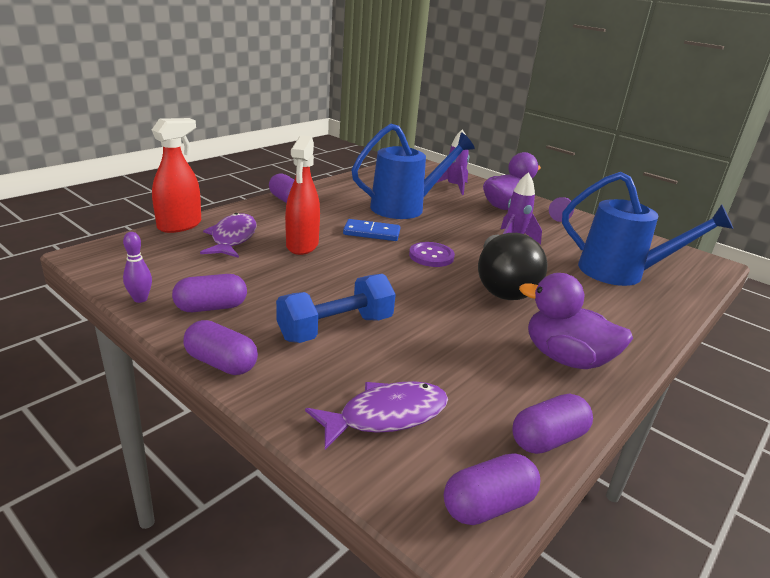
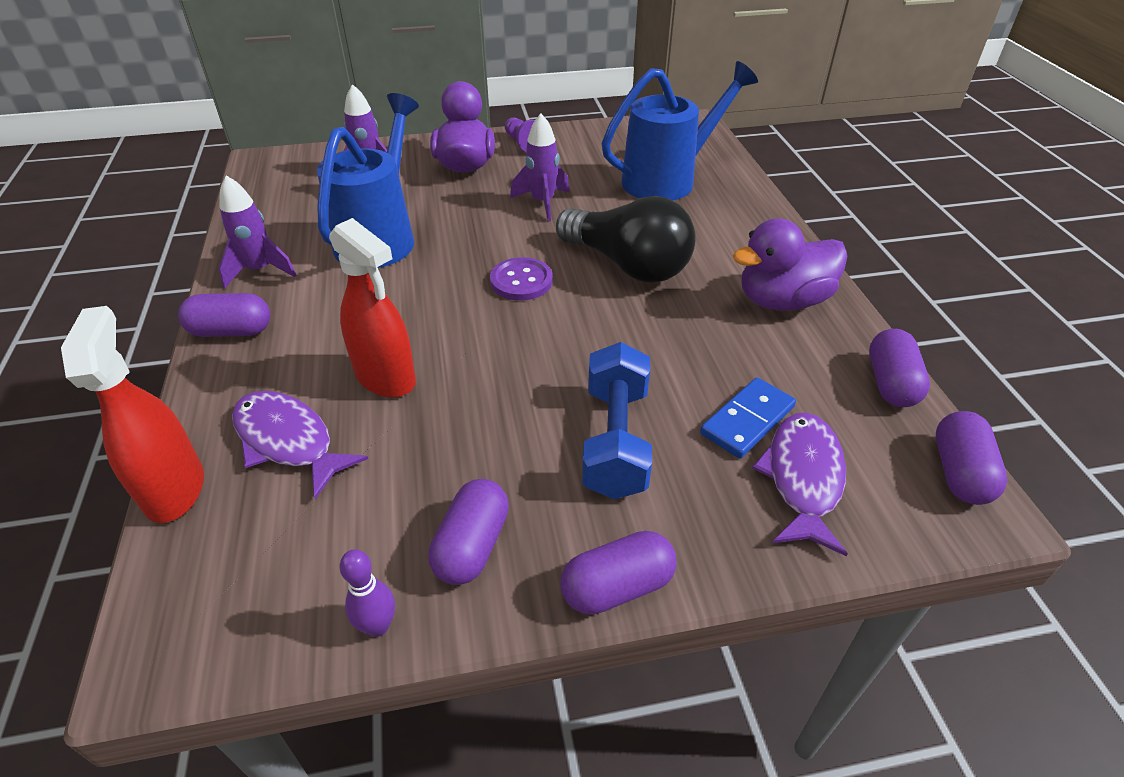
camera: 50 degrees left, 15 degrees up
(336, 191) = (260, 270): none -> purple rocket
(371, 233) = (416, 298): blue domino -> blue domino (747, 420)

